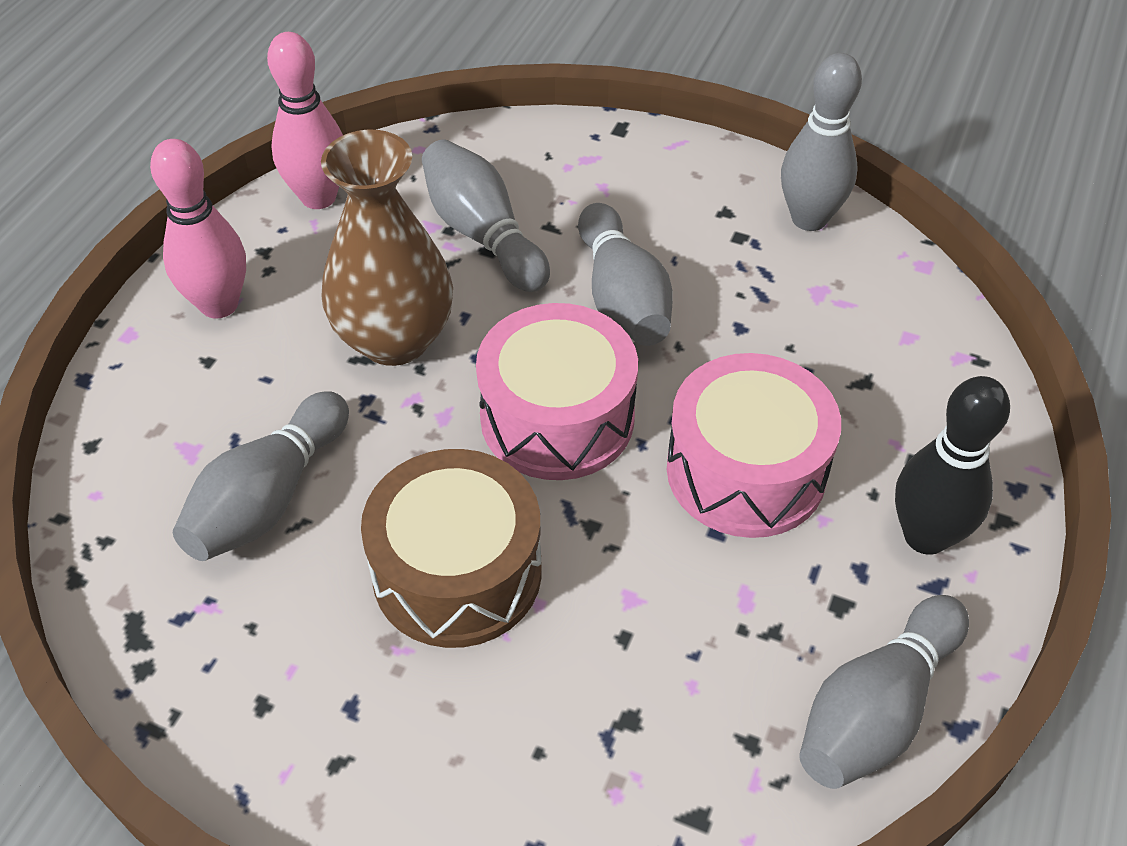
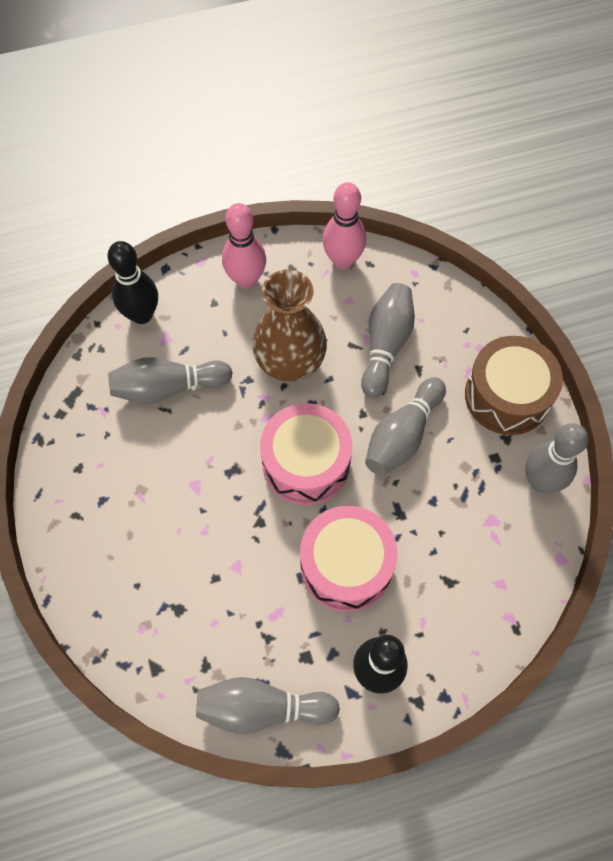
camera: 50 degrees right, 15 degrees up
(117, 453) = (141, 315): none -> black bowling pin
(457, 572) = (192, 488): brown drum -> brown drum (507, 396)

